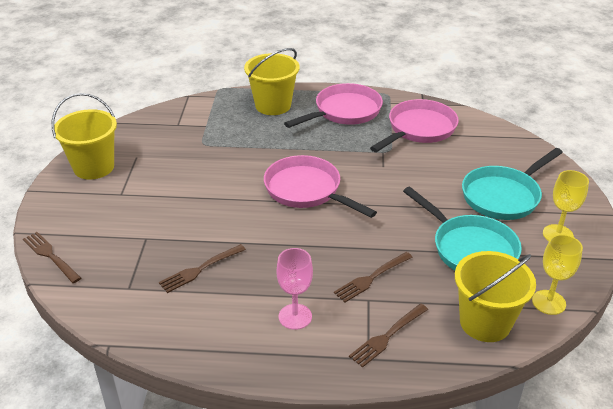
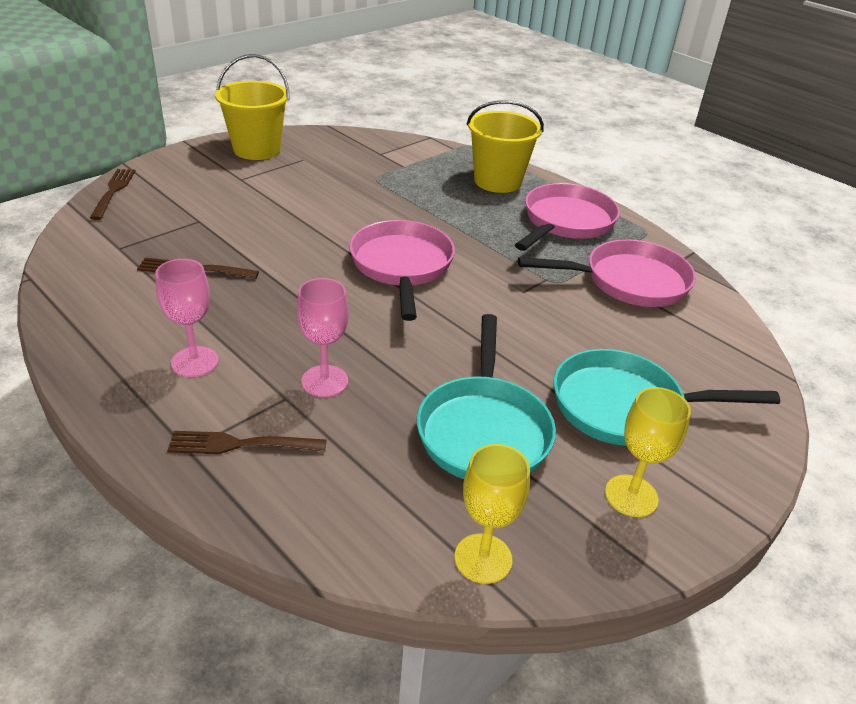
camera: 40 degrees right, 0 degrees up
(344, 112) = (565, 222): pink pan -> pink pan turned 60 degrees counterclockwise
(371, 278) = (324, 381): brown fork -> pink goblet
(485, 322) = (365, 515): yellow bucket -> none

